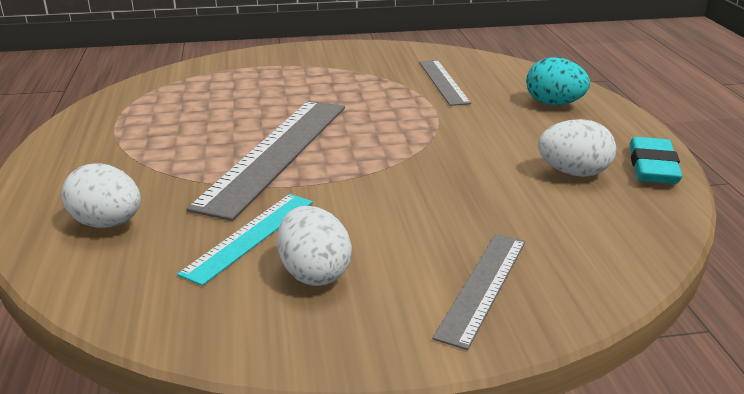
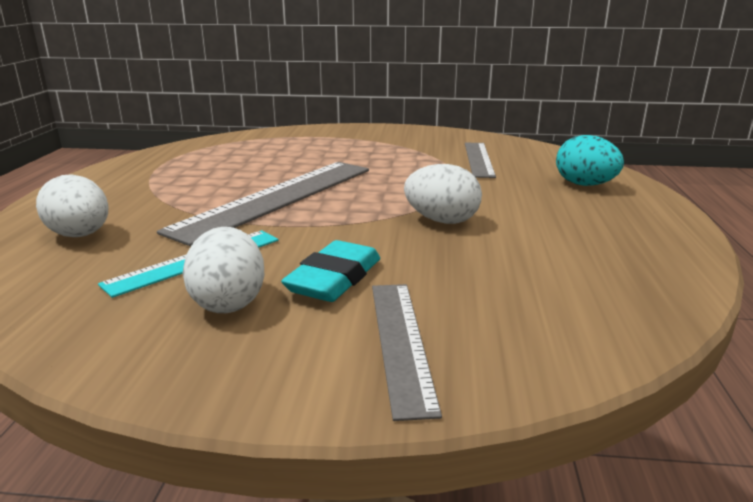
camera: 15 degrees right, 5 degrees down
(482, 286) = (401, 342): grey ruler -> grey ruler turned 45 degrees counterclockwise
(573, 173) = (574, 245): white egg -> white egg (441, 221)
(652, 167) = (673, 249): turquoise eraser -> turquoise eraser (334, 278)

